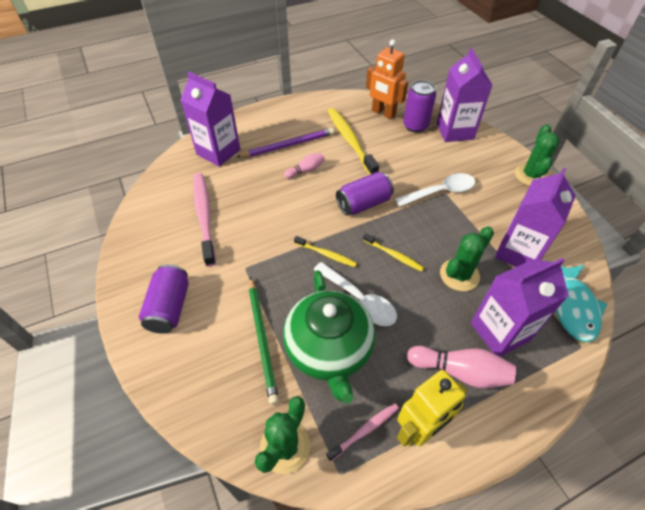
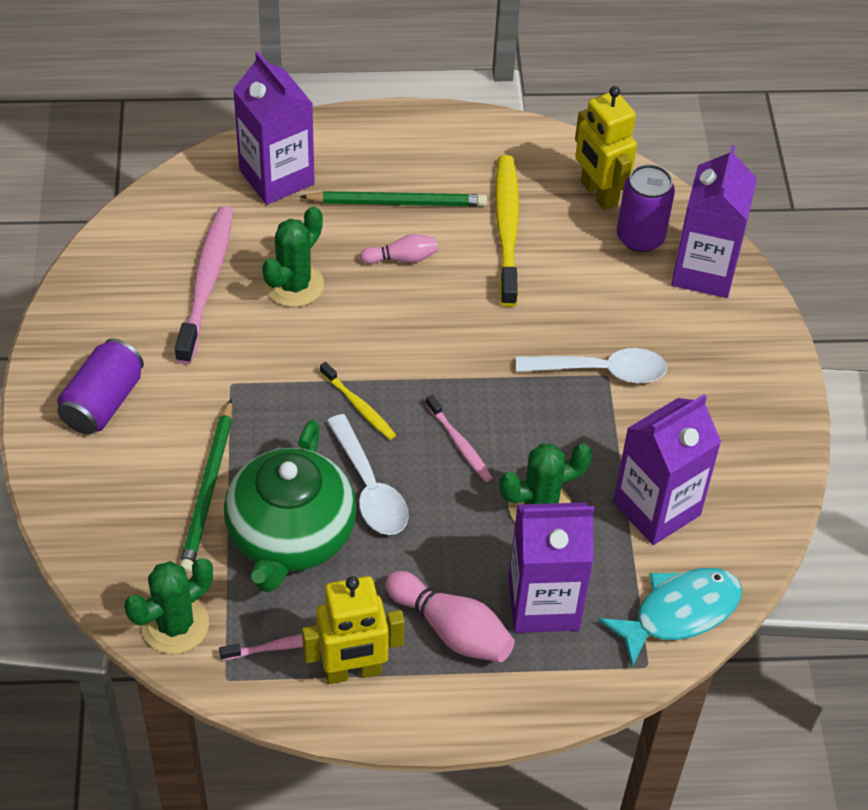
camera: 20 degrees right, 0 degrees up
(288, 145) = (398, 202): purple pencil -> green pencil
(363, 204) = (462, 347): purple can -> none
(383, 113) = (598, 193): orange robot -> yellow robot
(393, 255) = (459, 443): yellow toothbrush -> pink toothbrush
(531, 175) = (779, 396): green cactus -> green cactus (294, 285)
(573, 307) = (679, 613): turquoise fish -> turquoise fish turned 150 degrees counterclockwise

